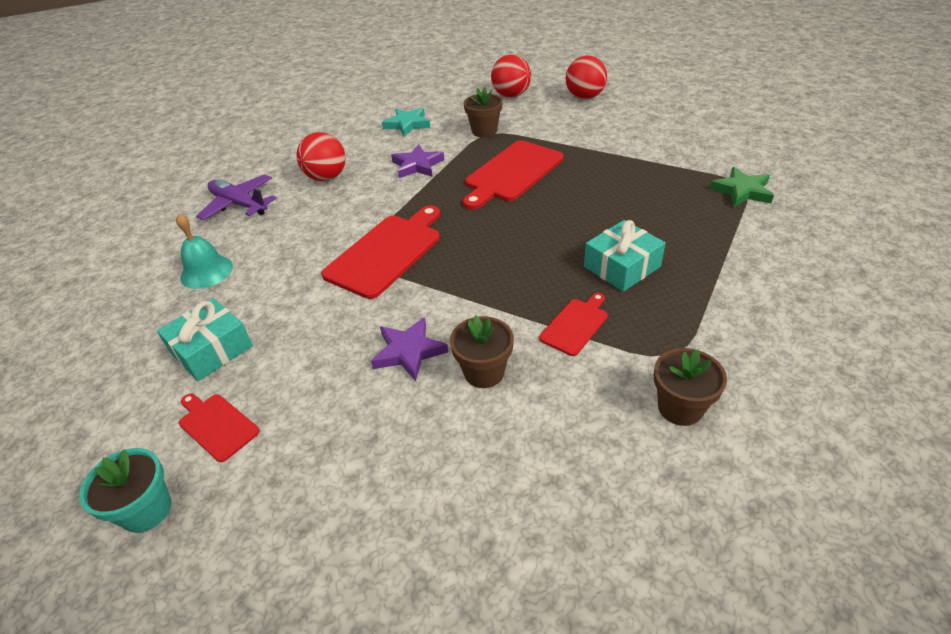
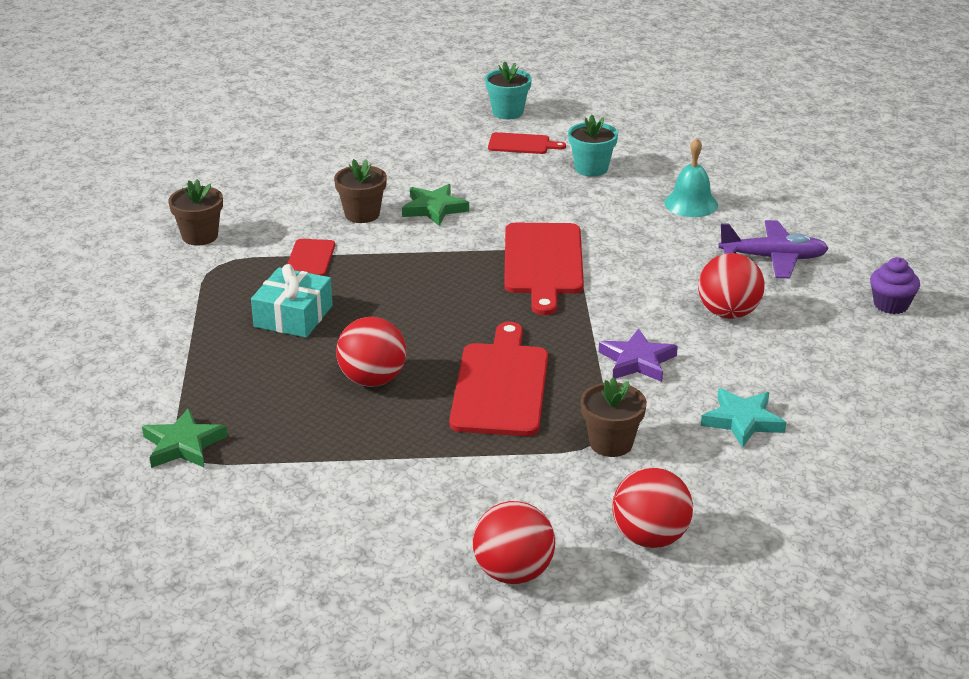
camera: 145 degrees right, 10 degrees down
(212, 349) = (591, 168): turquoise gift -> turquoise flower pot
(237, 156) = (891, 305): none -> purple cupcake
(408, 351) = (434, 208): purple star -> green star
(591, 198) = (372, 380): none -> red ball

